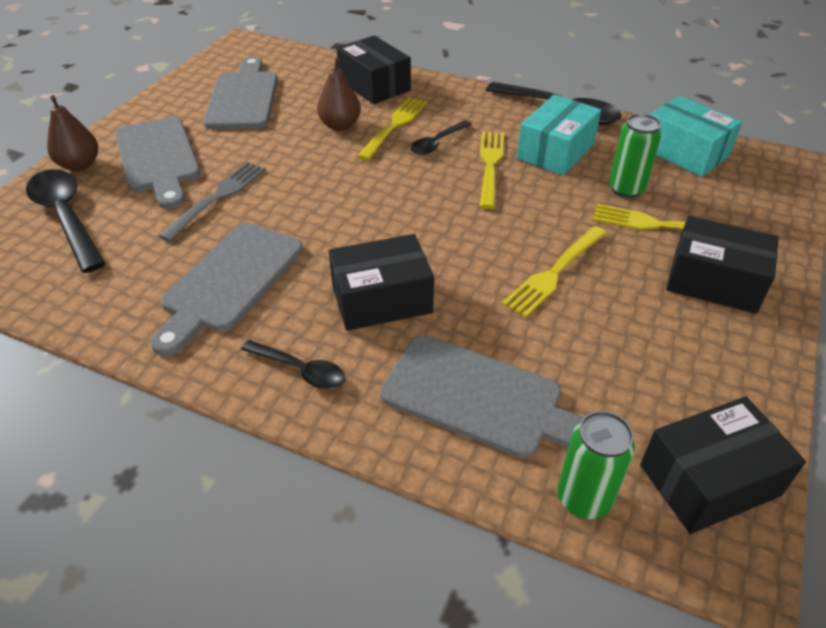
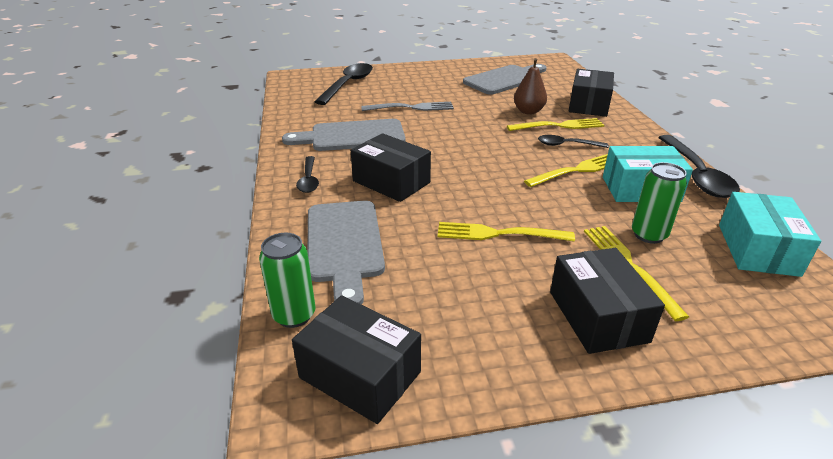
camera: 55 degrees right, 10 degrees down
(80, 165) = (387, 71): brown pear -> none
(158, 158) = (420, 83): grey cutting board -> none

